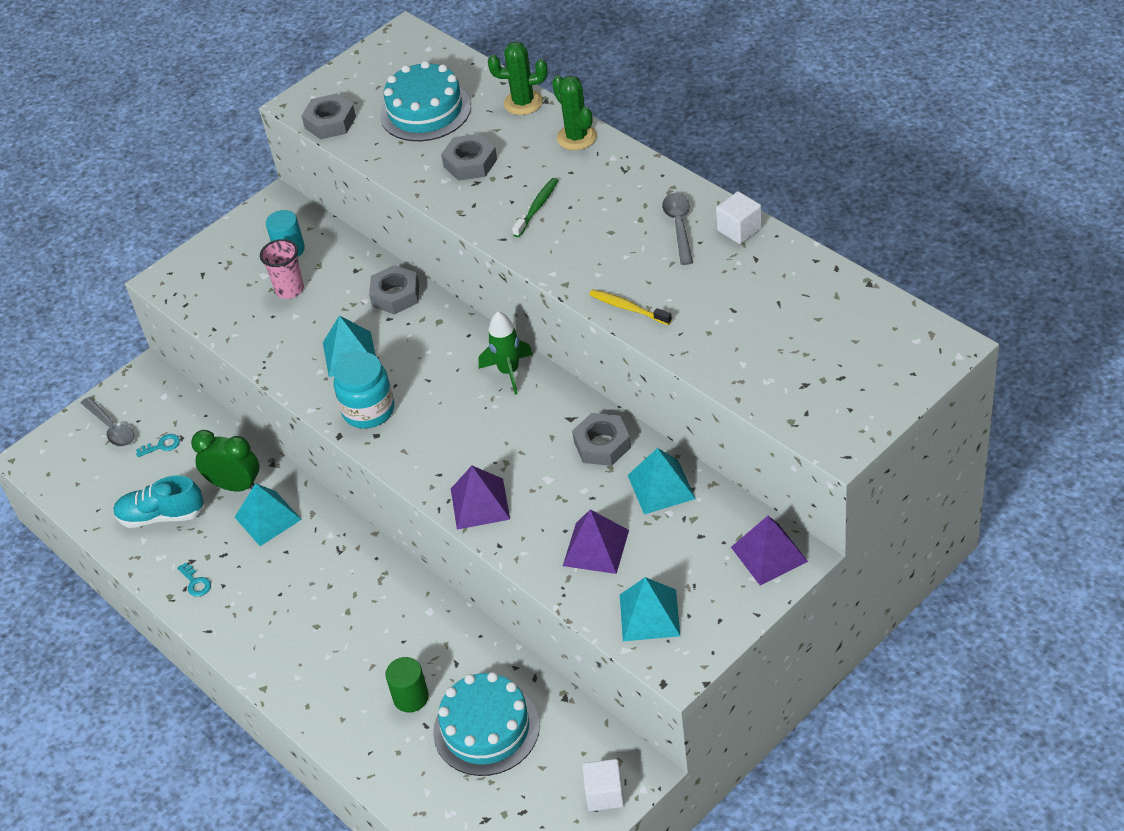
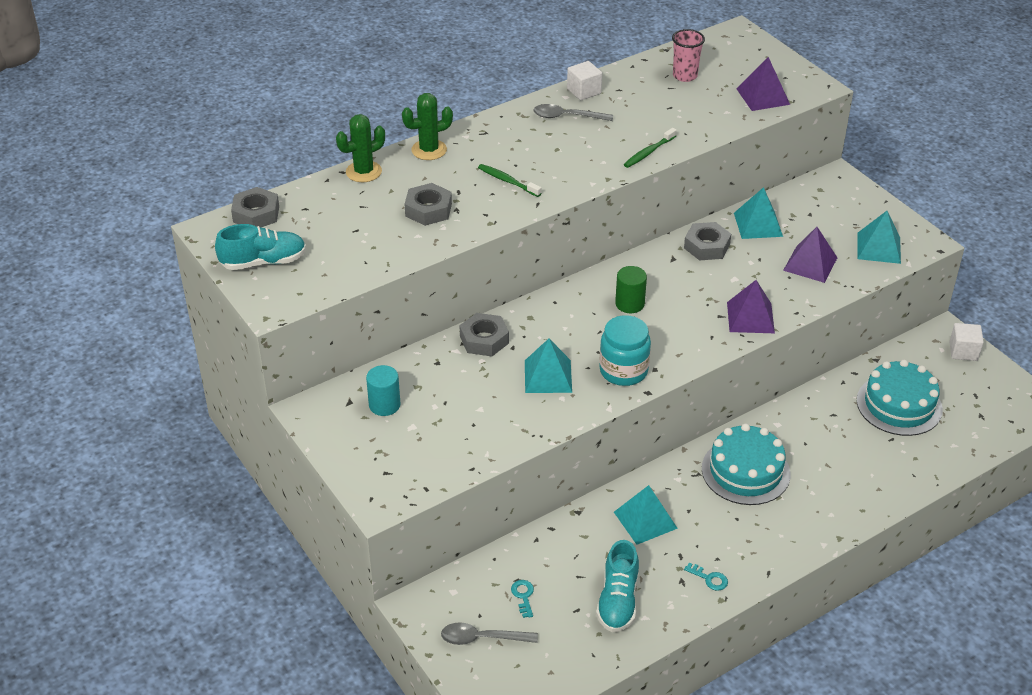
camera: 85 degrees left, 5 degrees down
(111, 428) = (482, 638): grey spoon -> grey spoon turned 150 degrees counterclockwise
(195, 582) = (709, 578): turquoise key -> turquoise key turned 60 degrees clockwise
(235, 486) = (597, 541): green clock -> none
(289, 290) = (442, 409): pink cup -> pink cup (685, 76)
(330, 122) = (315, 288): grey nut -> grey nut (256, 214)
(362, 80) = (263, 262): none -> turquoise shoe
(411, 697) = (863, 444): green cylinder -> green cylinder (629, 304)
(425, 111) = (338, 227): turquoise cake -> turquoise cake (745, 471)
(509, 371) = (608, 284): green rocket -> none
(523, 103) = (363, 172): green cactus -> green cactus turned 45 degrees clockwise
(628, 308) = (649, 152): yellow toothbrush -> green toothbrush
(769, 554) = (833, 187): purple pyramid -> purple pyramid (763, 96)

